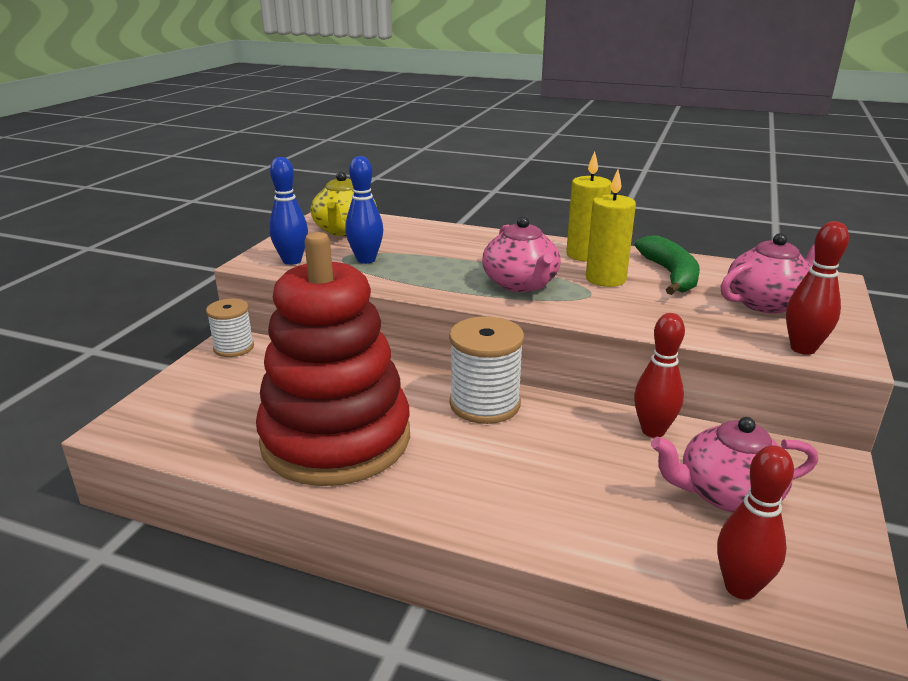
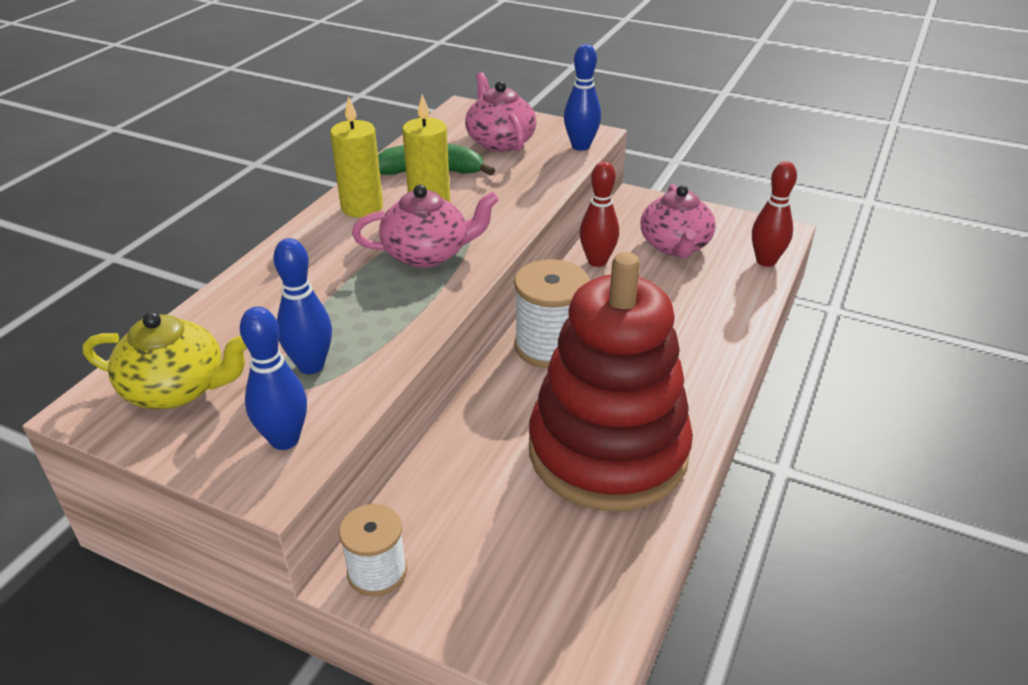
camera: 85 degrees left, 10 degrees up
(803, 349) = (580, 146): red bowling pin -> blue bowling pin

